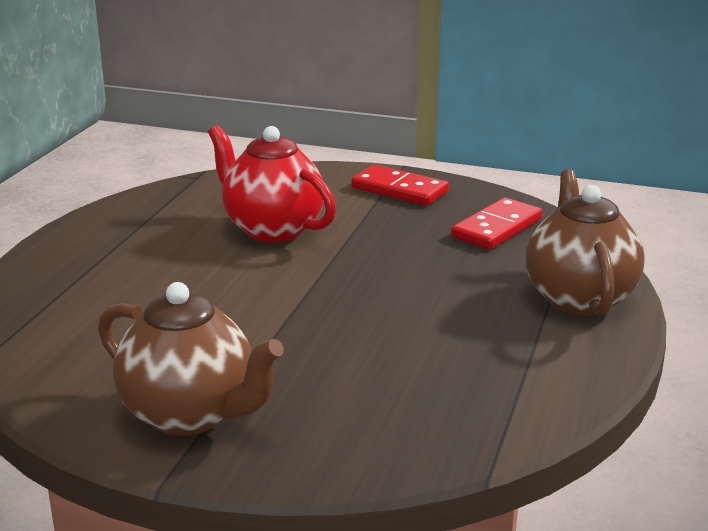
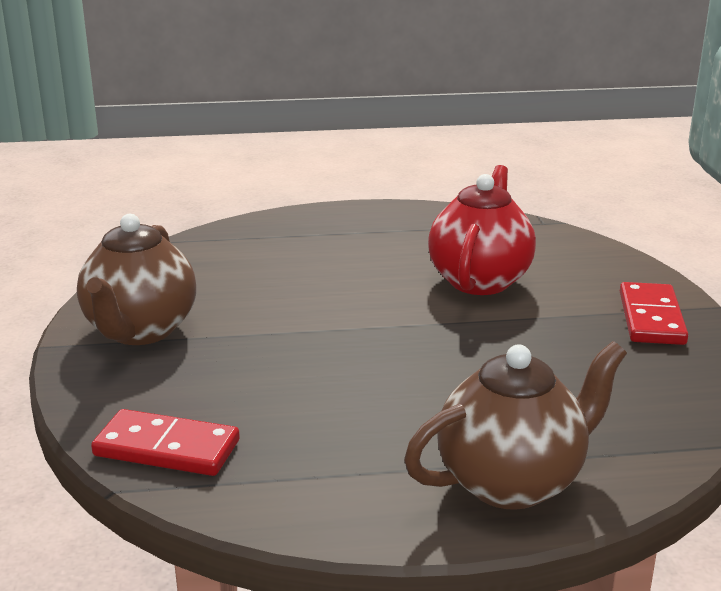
camera: 65 degrees right, 0 degrees up
(496, 228) = (630, 394): red domino -> red domino (167, 448)

